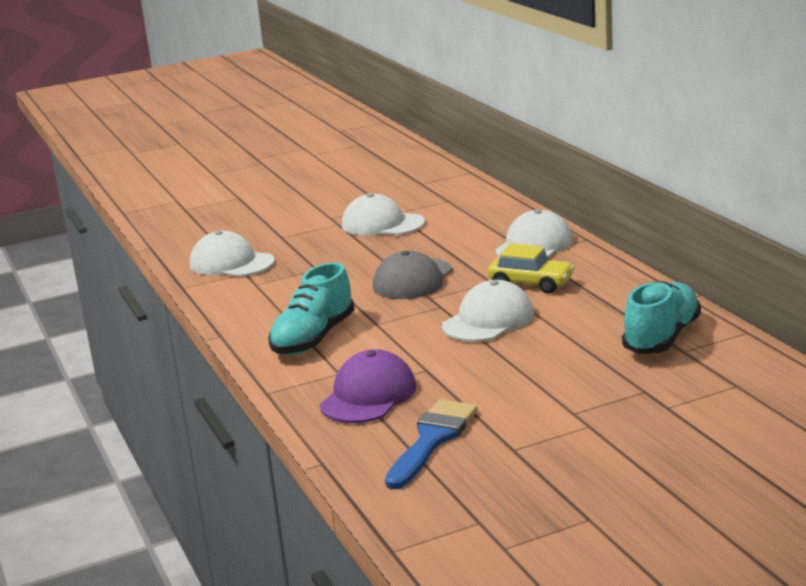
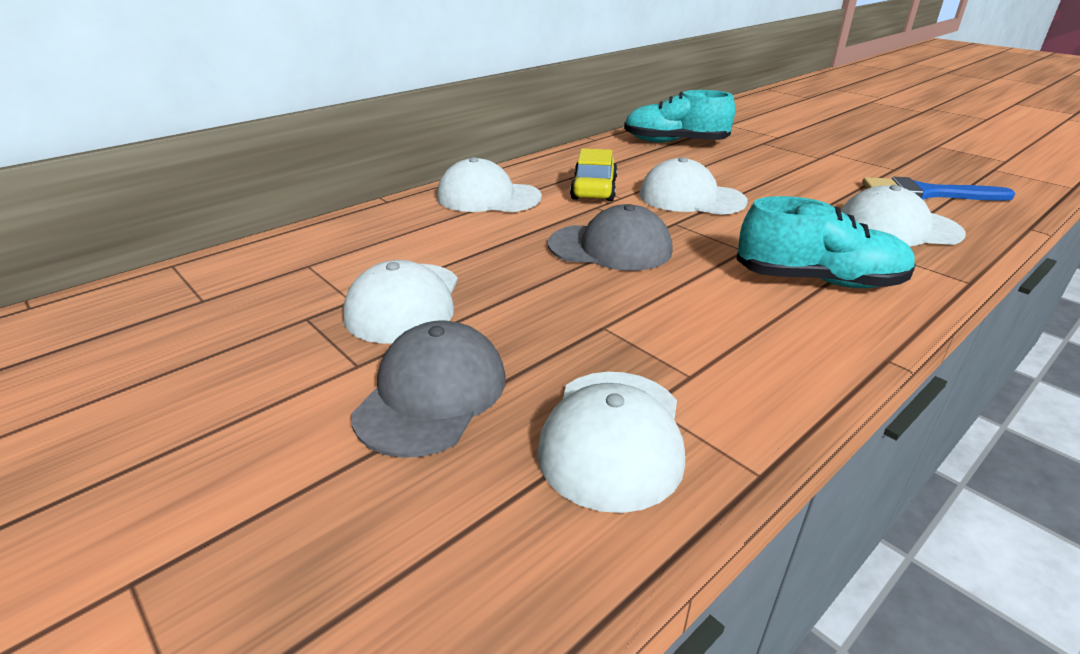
camera: 110 degrees left, 10 degrees up
(293, 231) = (432, 394): none -> grey cap
(368, 395) = (897, 228): purple cap -> white cap

